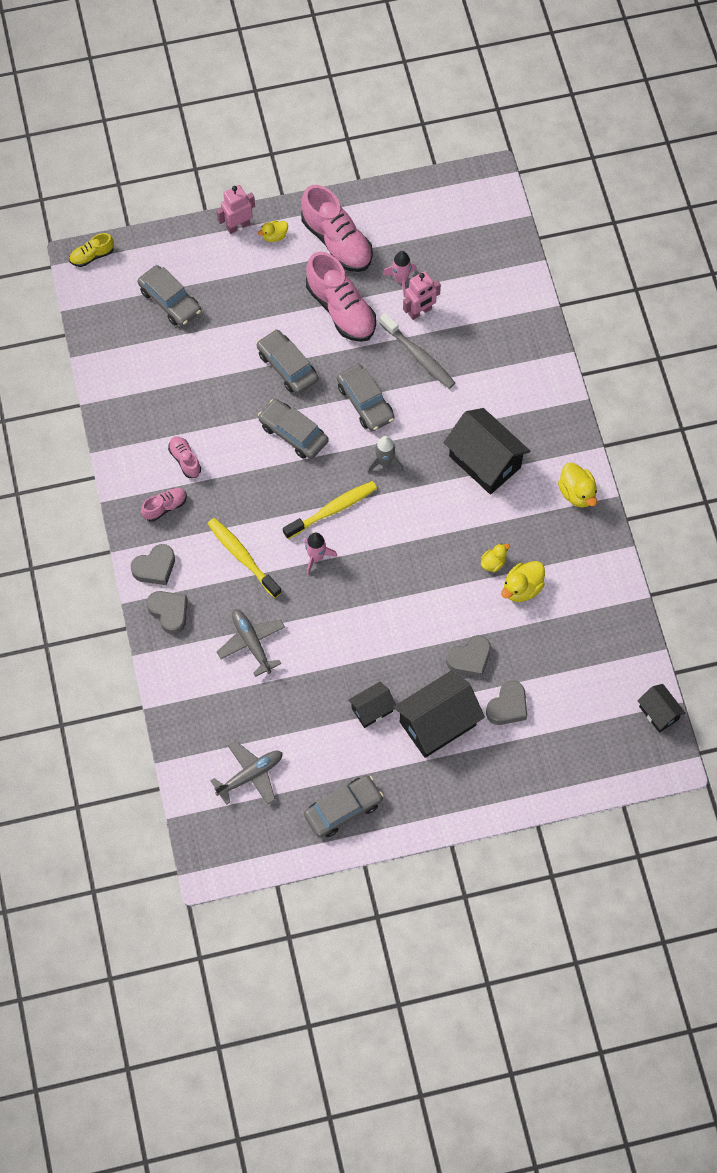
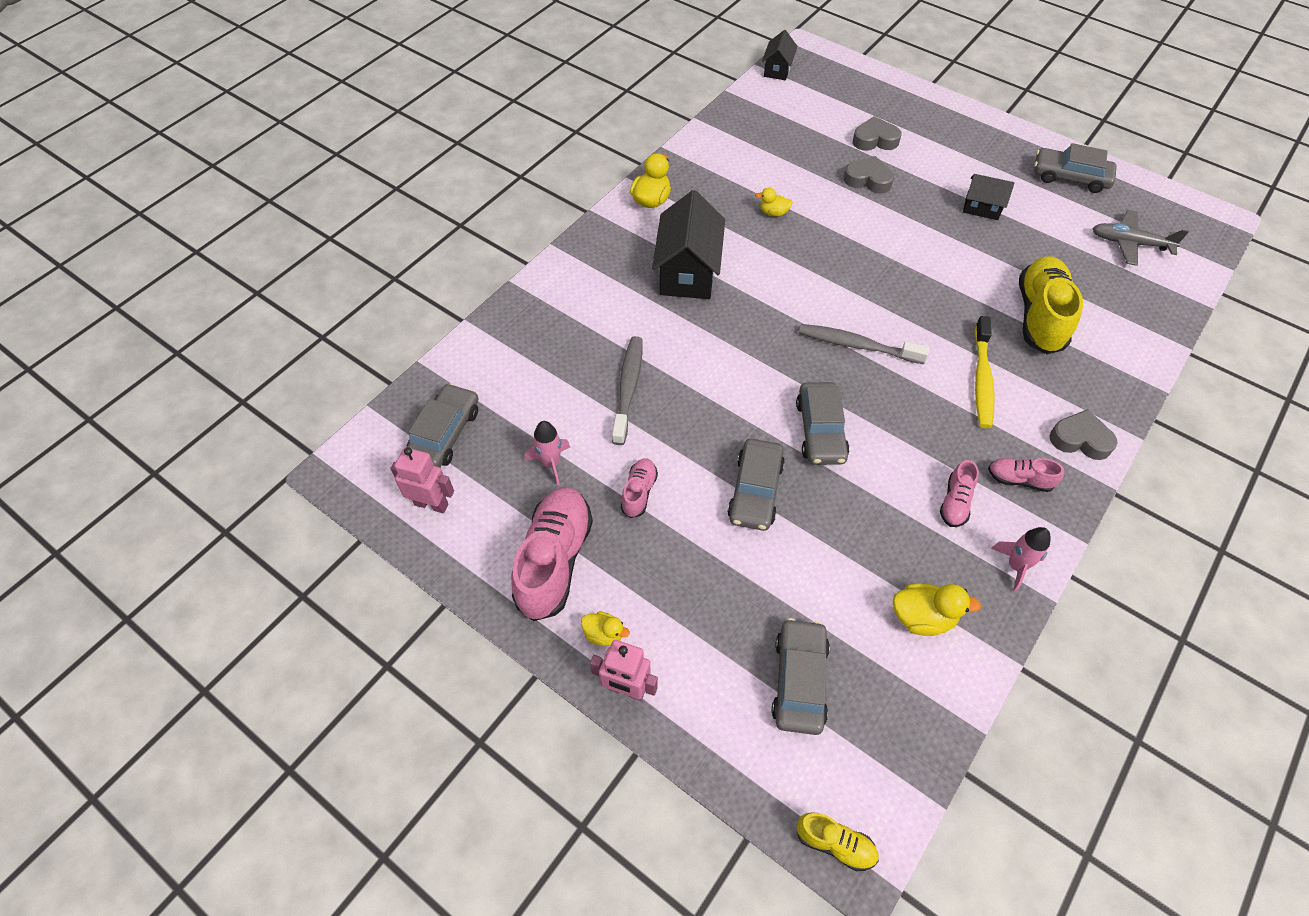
camera: 130 degrees left, 10 degrees down
(169, 612) = (1099, 395): grey heart -> none
(251, 643) = (1040, 316): grey plane -> yellow shoe
(316, 557) = (913, 326): pink rocket -> pink rocket (1016, 566)
(332, 510) = (857, 345): yellow toothbrush -> grey toothbrush
(341, 309) = (639, 492): pink shoe -> pink shoe, size x0.49
(365, 402) = (723, 396): grey car -> grey car (444, 434)
(384, 462) = (768, 339): grey rocket -> none
(420, 312) = (575, 421): pink robot -> pink robot (431, 504)
(437, 723) = (939, 167): black house -> none
(522, 588) = (773, 184): yellow duck -> yellow duck (922, 617)

